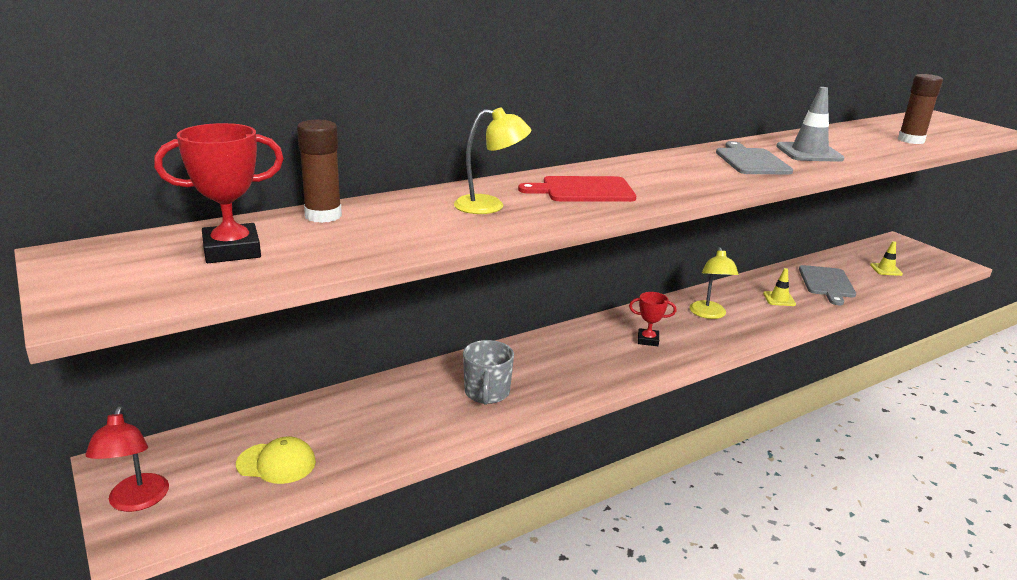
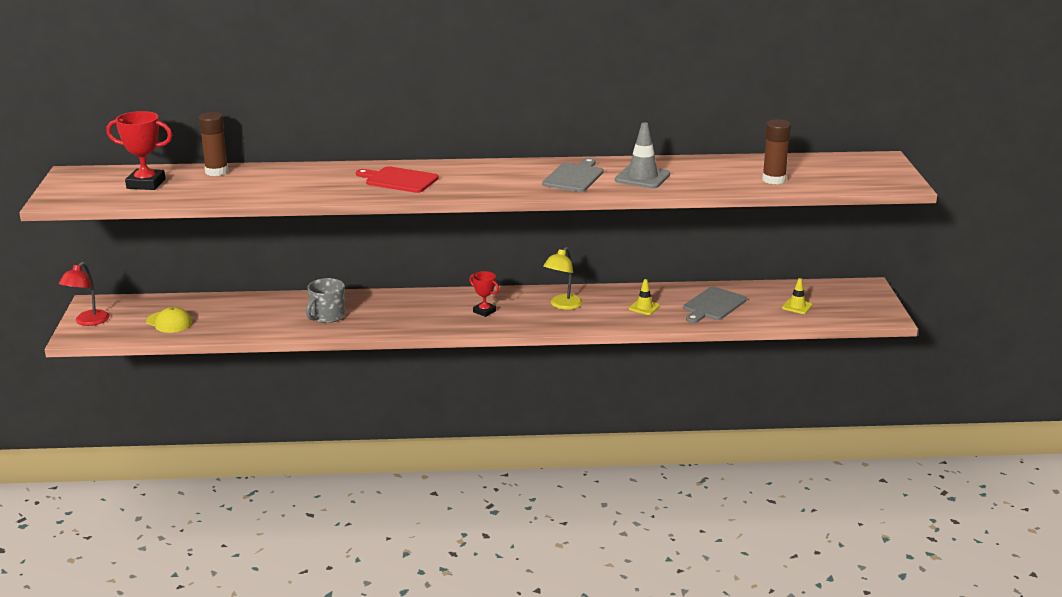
camera: 30 degrees right, 0 degrees up
(490, 206) = (320, 181): yellow lamp -> none

